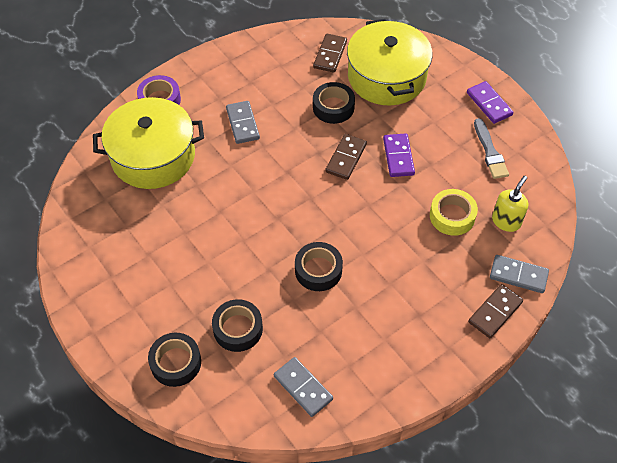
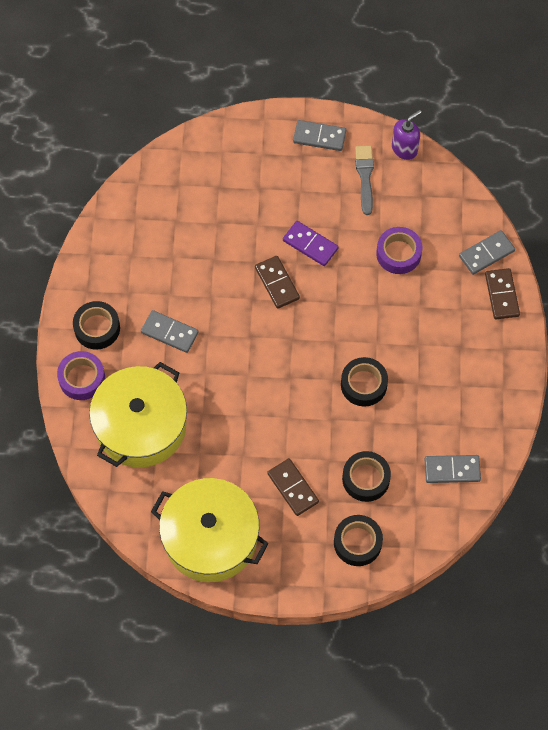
camera: 50 degrees left, 10 degrees up
(330, 54) = (156, 209): brown domino -> brown domino (292, 488)
(333, 107) = (216, 251): black tape -> black tape (97, 328)
(386, 77) = (222, 186): yellow pot -> yellow pot (210, 538)
(452, 216) = (398, 253): yellow tape -> purple tape
(489, 104) = (319, 137): purple domino -> grey domino
(490, 152) = (365, 177): grey brush -> grey brush turned 120 degrees counterclockwise
(506, 221) = (435, 221): yellow soap dispenser -> none
(541, 160) = (404, 148): none -> purple soap dispenser

